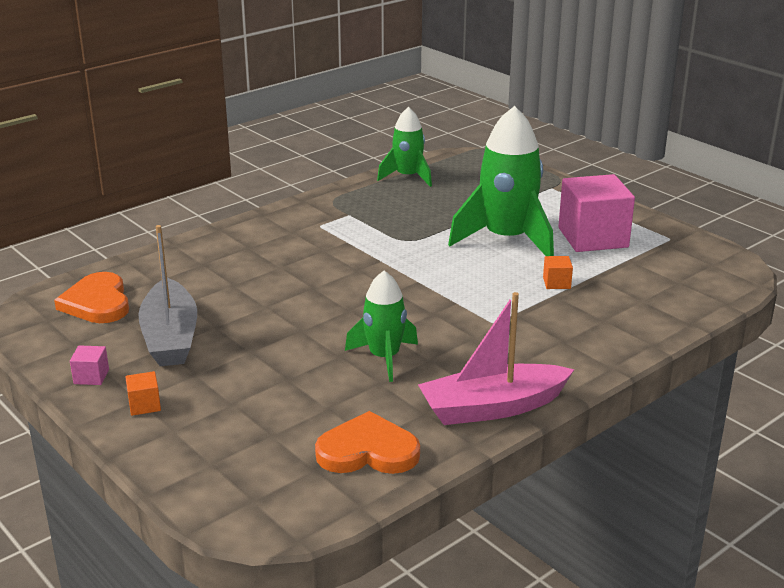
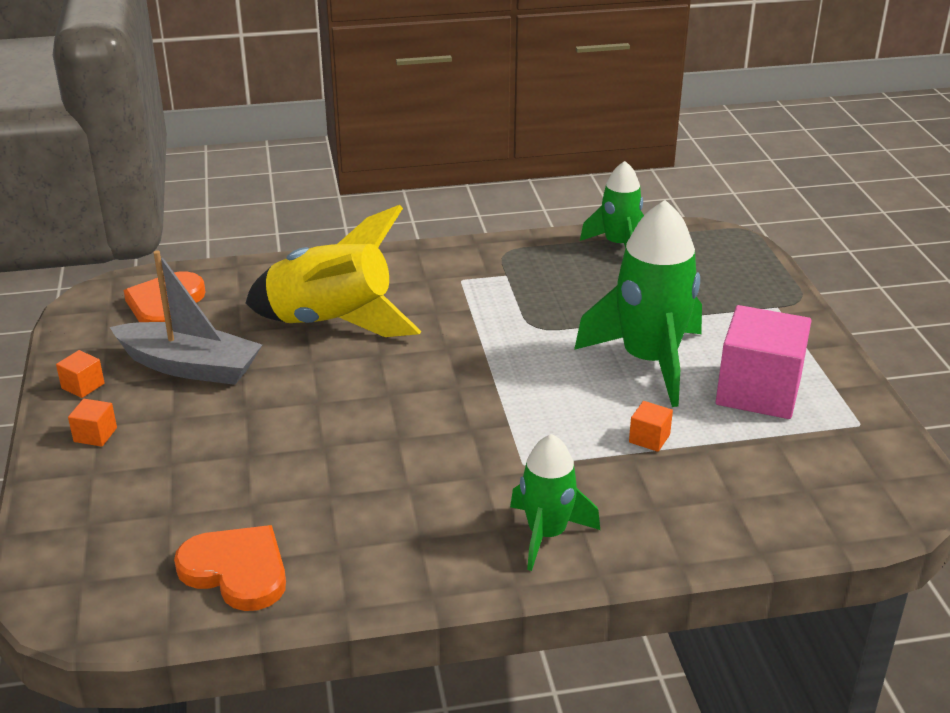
camera: 30 degrees right, 5 degrees up
(91, 377) = (83, 386): pink cube -> orange cube
(170, 337) = (190, 367): grey boat -> grey boat turned 90 degrees counterclockwise
(253, 277) = (332, 322): none -> yellow rocket
(384, 358) = (363, 466): green rocket -> green rocket (546, 534)
(492, 407) = (411, 572): pink boat -> none

